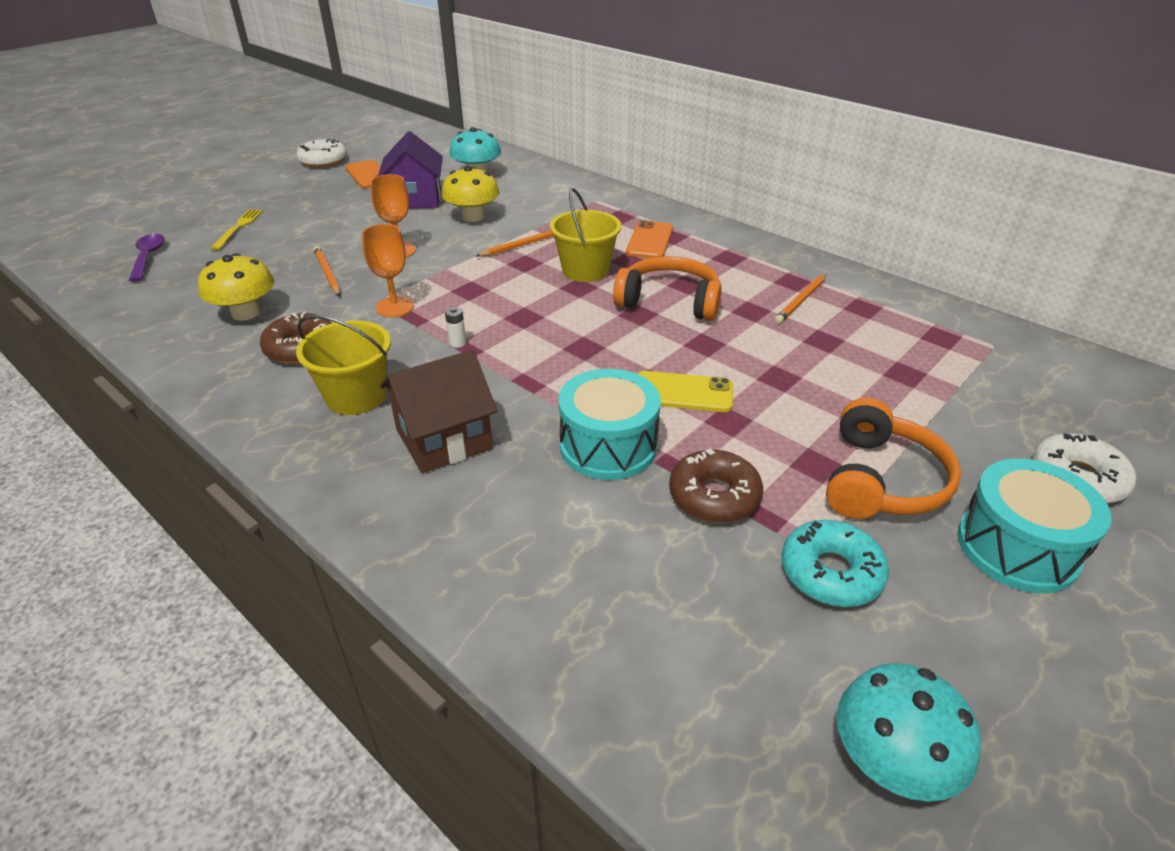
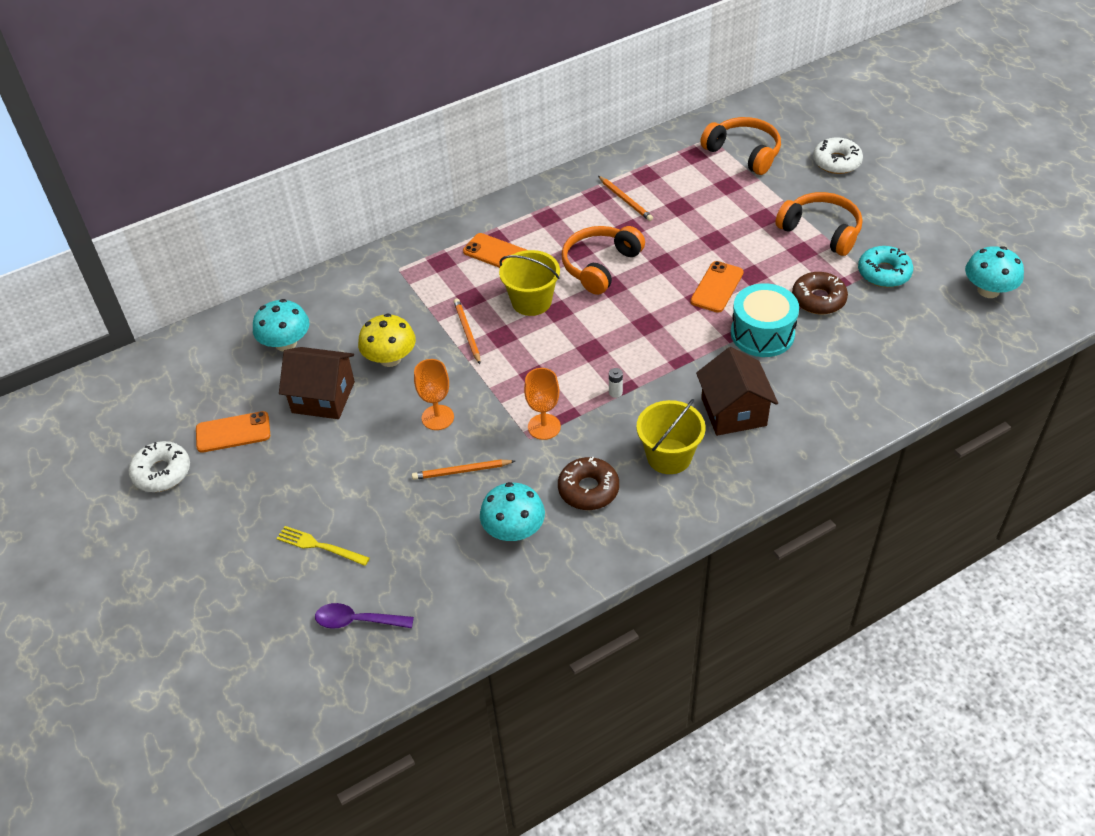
camera: 70 degrees left, 10 degrees up
(245, 313) = (514, 530): yellow mushroom -> turquoise mushroom
(415, 199) = (323, 397): purple house -> brown house
(683, 392) = (717, 287): yellow phone -> orange phone
(992, 378) = (744, 153): none -> orange headphones
(1017, 548) = (880, 204): turquoise drum -> none

